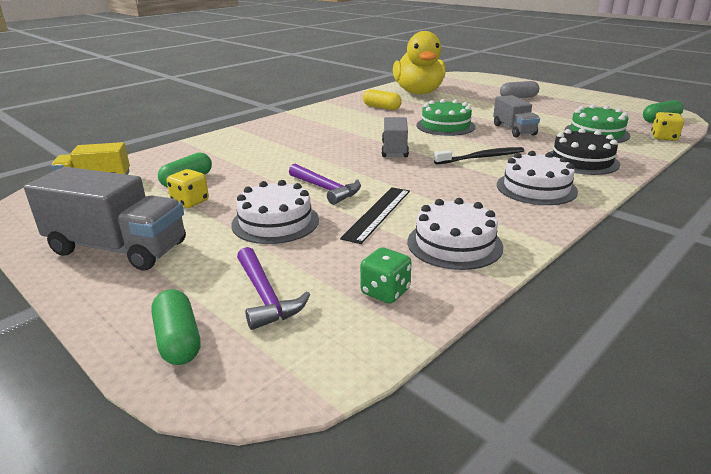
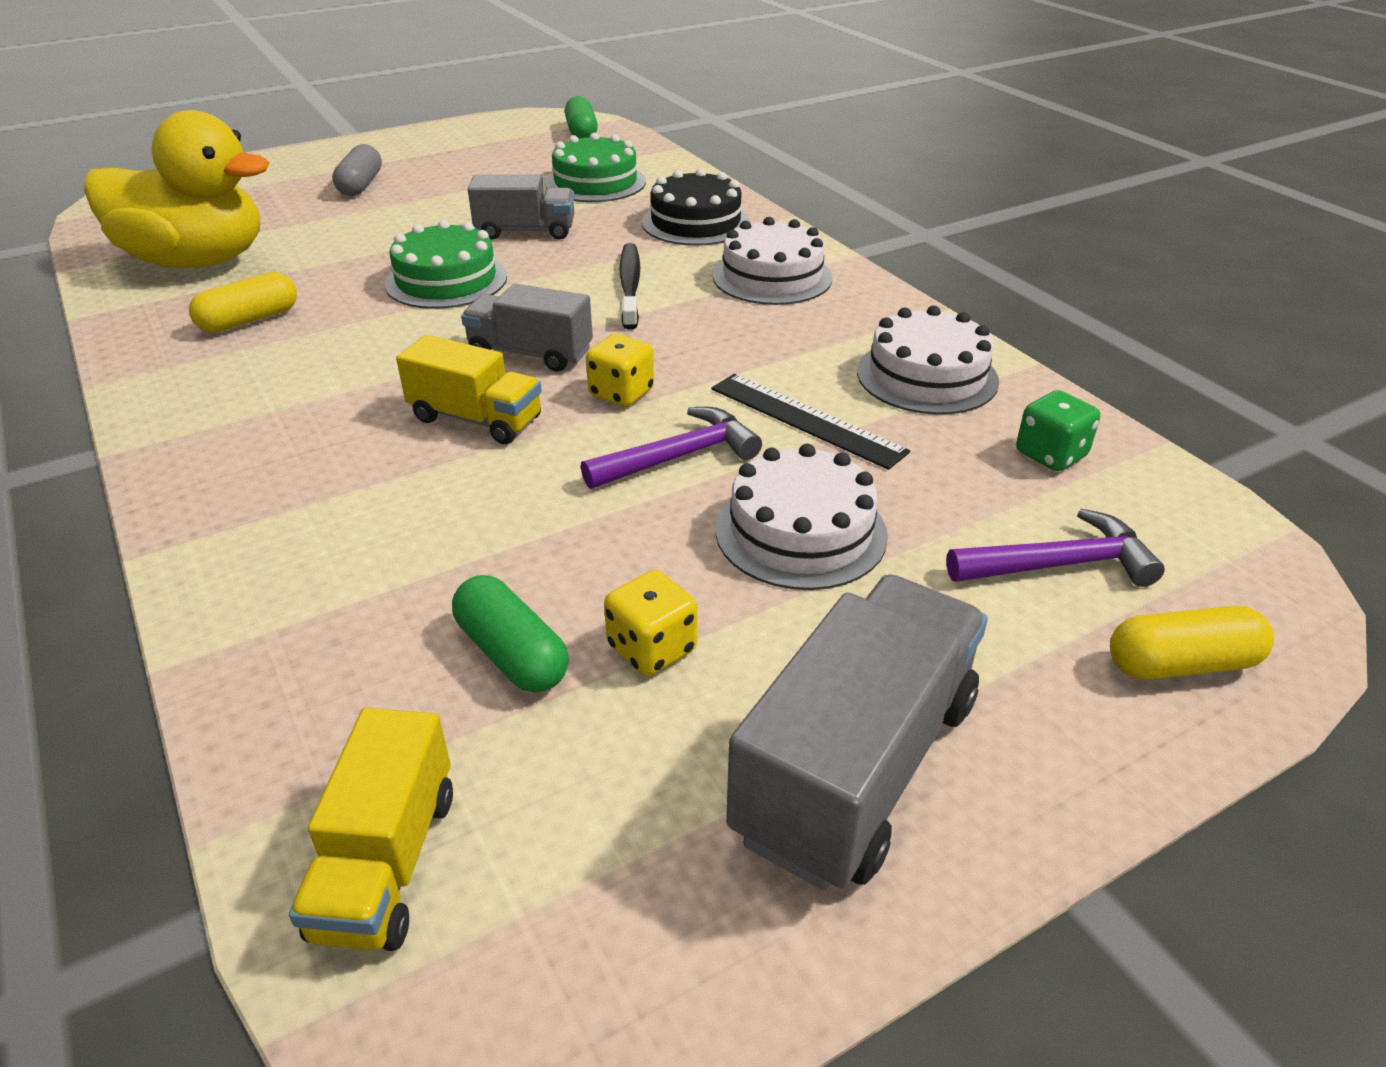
camera: 75 degrees left, 10 degrees up
(178, 340) = (1181, 664): green capsule -> yellow capsule
(334, 150) = (476, 419): none -> yellow truck
(664, 137) = (649, 152): yellow dice -> yellow dice (621, 393)

